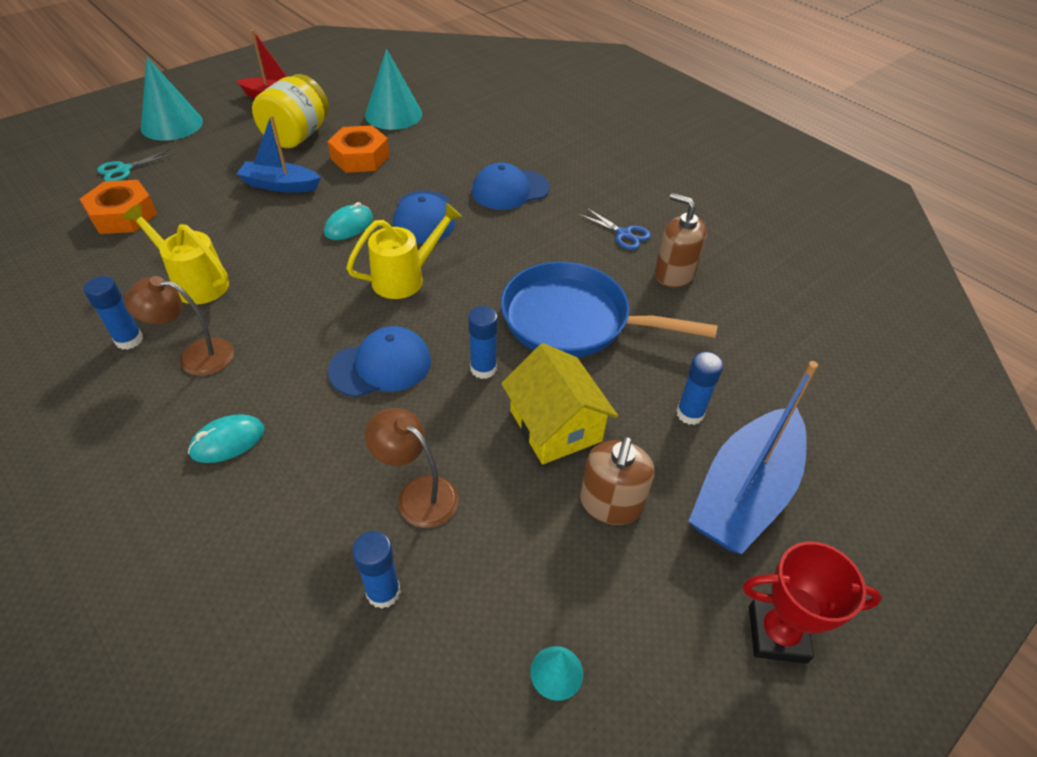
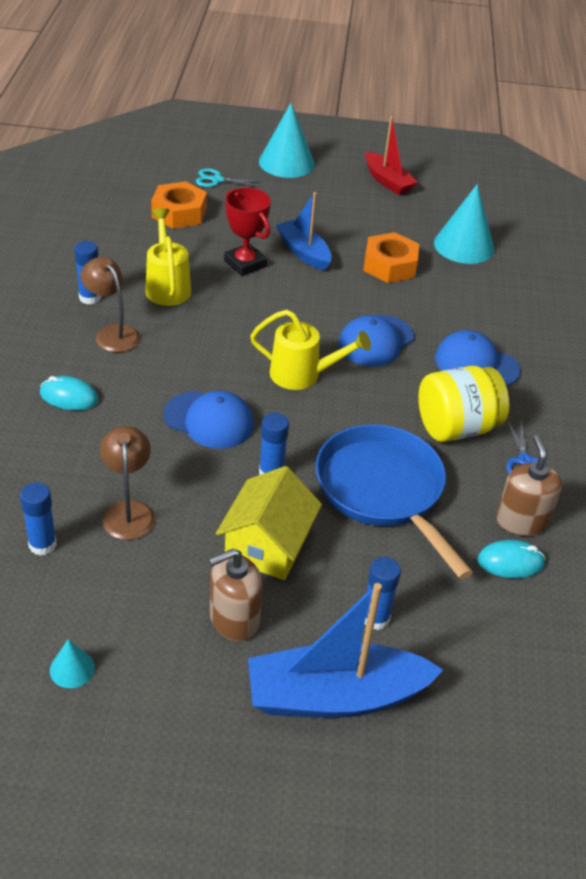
camera: 45 degrees right, 5 degrees down
(297, 136) = (364, 221): yellow jar -> yellow jar (456, 427)
(349, 226) = (313, 312): turquoise mouse -> turquoise mouse (510, 562)
(777, 634) = (226, 783): red trophy -> red trophy (245, 264)

